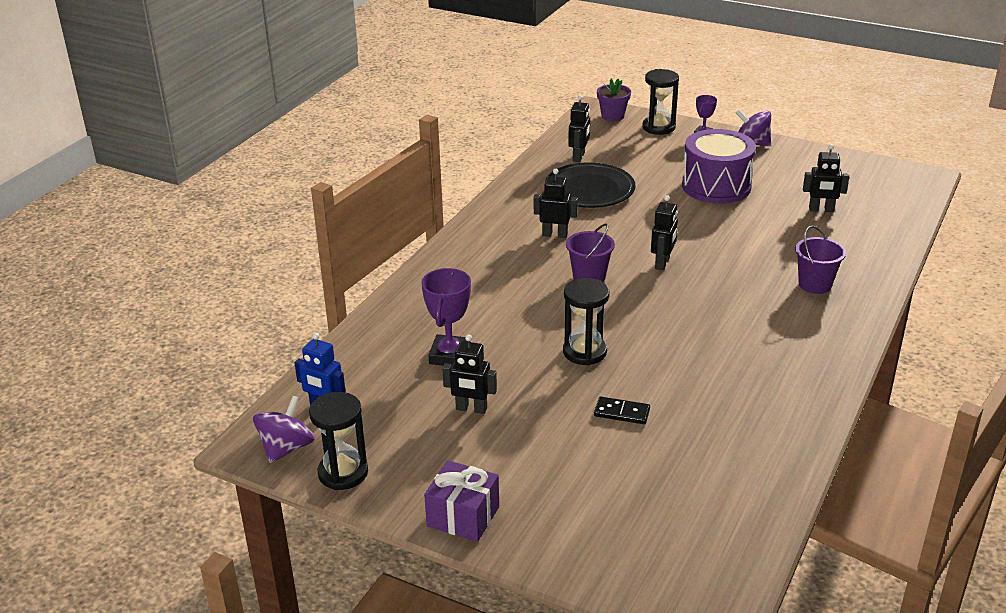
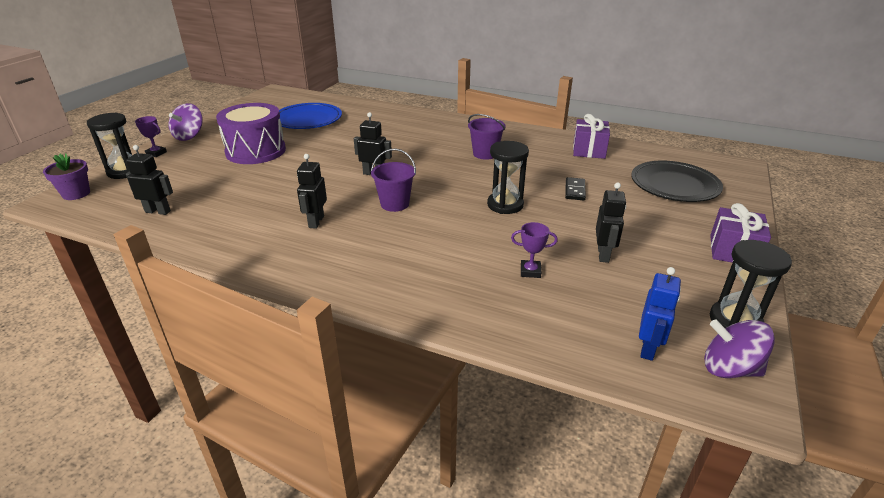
camera: 95 degrees left, 0 degrees up
(450, 355) = (530, 271): purple trophy -> purple trophy, size x0.57
(589, 190) = (234, 205): black plate -> black plate (674, 185)
(757, 449) = (589, 150): none -> purple gift
(815, 284) = (406, 127): purple bucket -> purple bucket (485, 154)
(821, 210) = (308, 120): black robot -> blue plate

